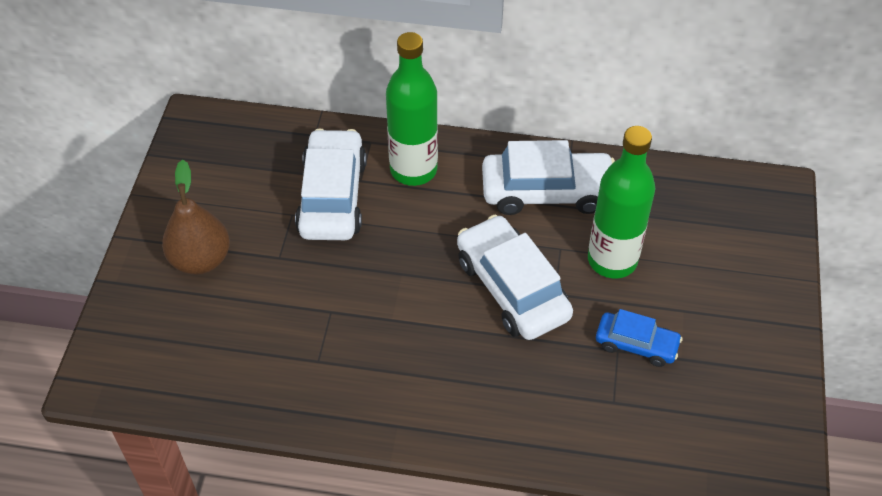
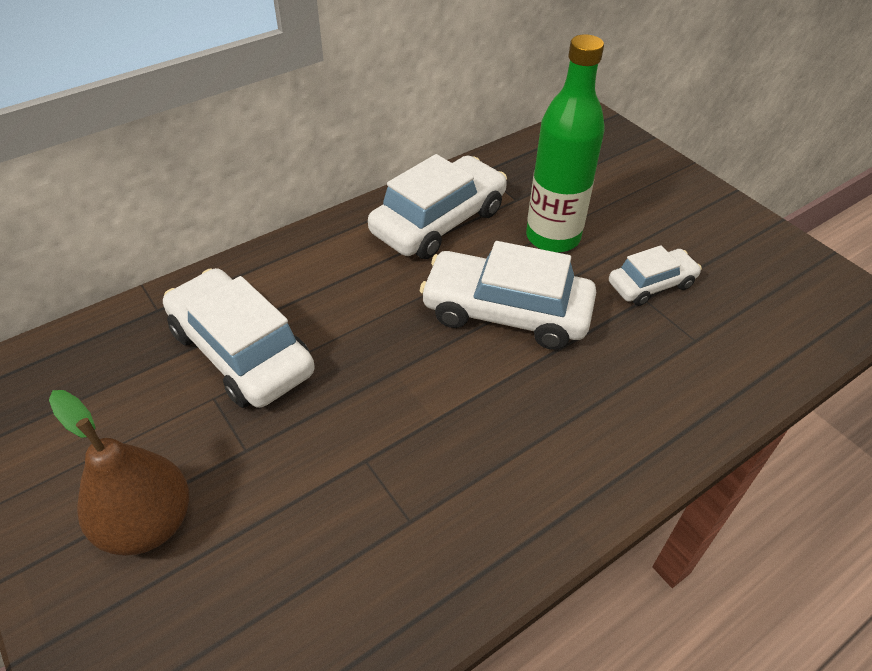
camera: 45 degrees left, 5 degrees down
(413, 170) = (299, 277): green bottle -> none
(636, 344) = (651, 284): blue car -> white car

